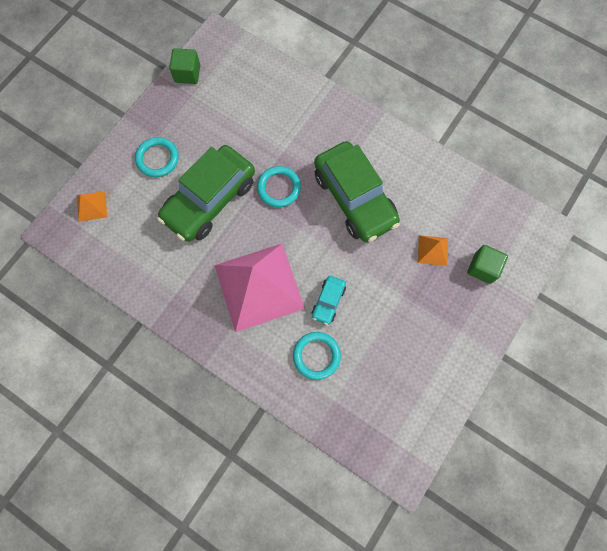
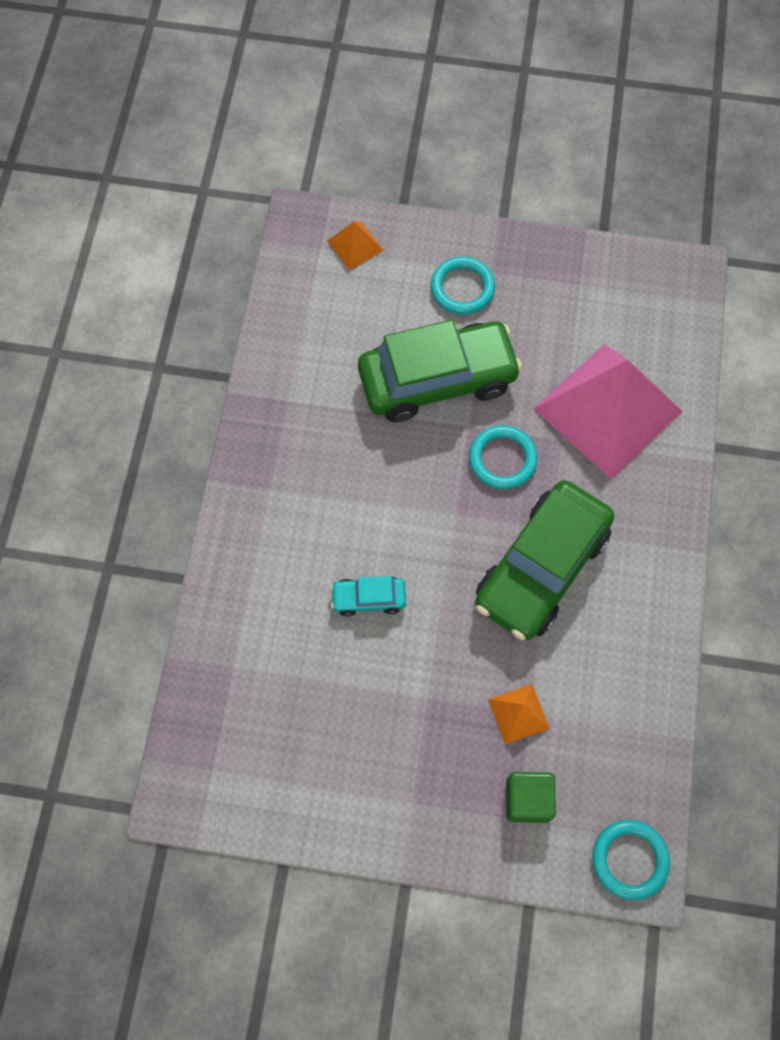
camera: 65 degrees right, 5 degrees down
(187, 74) = (609, 263): green cube -> none
(210, 200) = (437, 380): green car -> green car turned 150 degrees clockwise
(259, 287) = (346, 498): pink pyramid -> pink pyramid (607, 410)
(316, 356) = (284, 616): turquoise ring -> turquoise ring (629, 860)

